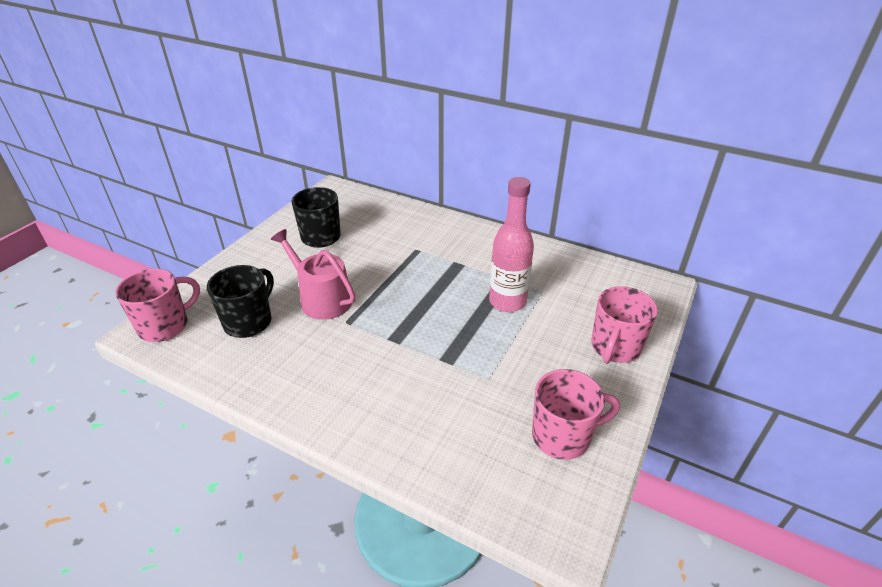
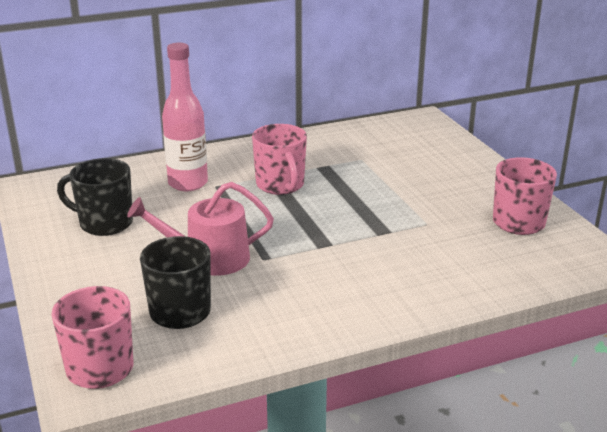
camera: 50 degrees left, 10 degrees down
(507, 302) = (352, 178): pink bottle -> pink bottle (188, 183)
(615, 348) = (461, 164): pink mug -> pink mug (280, 185)

